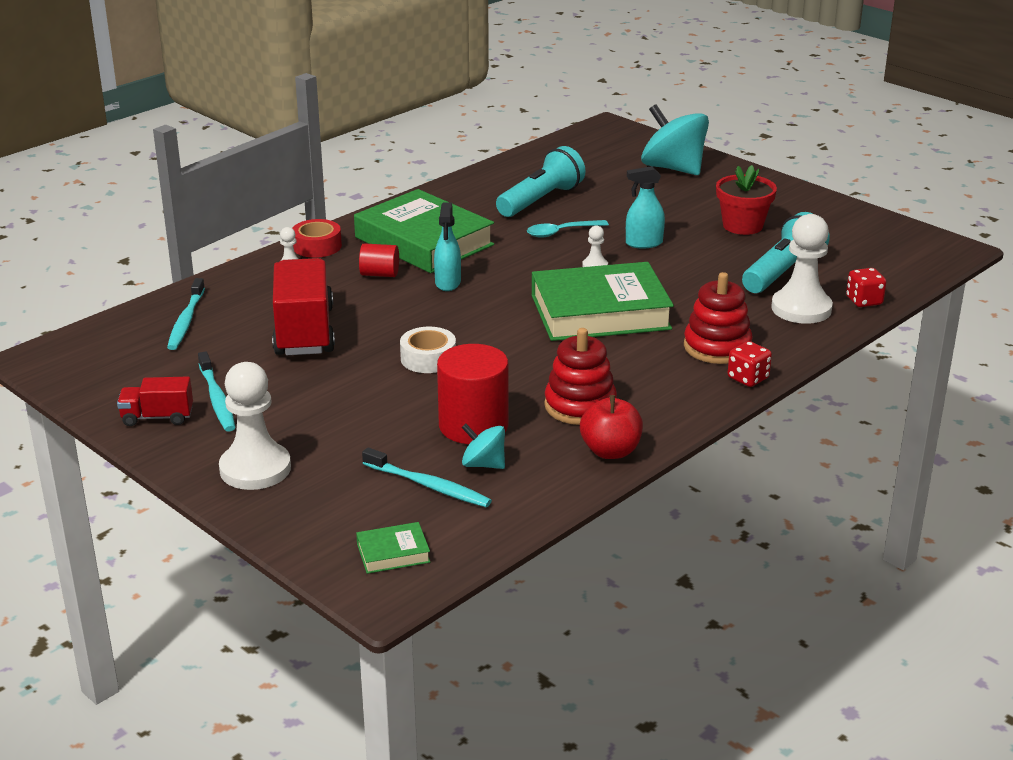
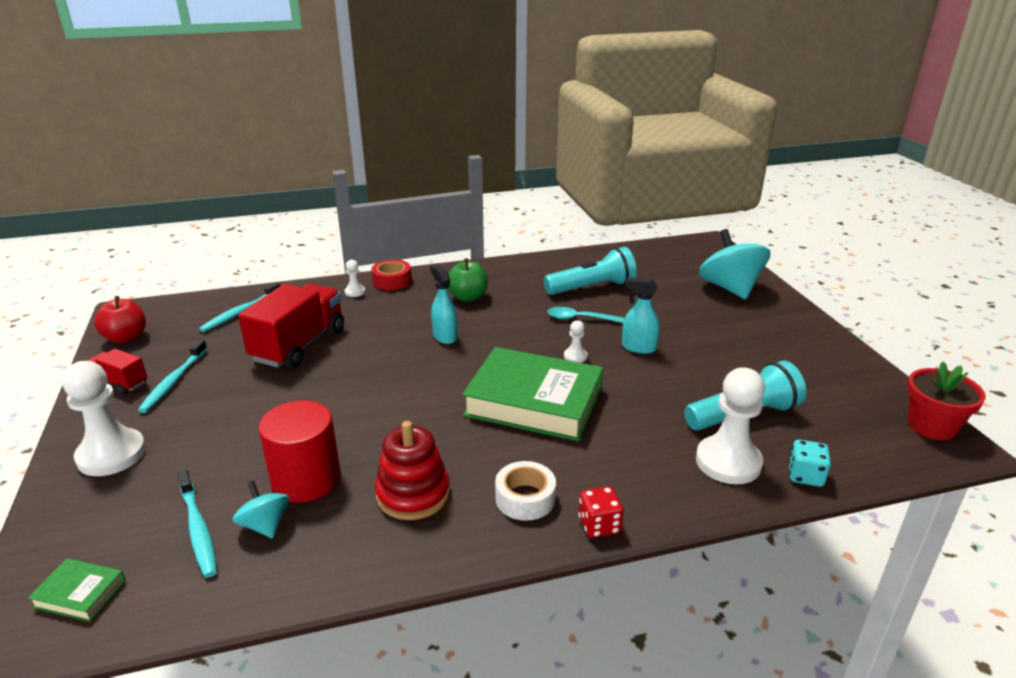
camera: 30 degrees right, 0 degrees up
(379, 274) = (406, 314): red cylinder -> none
(424, 241) = (468, 297): green book -> green apple
(428, 358) = (352, 399): white tape -> white tape (525, 498)
(448, 283) = (445, 336): turquoise spray bottle -> turquoise spray bottle turned 120 degrees clockwise
(610, 451) = (382, 560): red apple -> red apple (126, 338)
(717, 347) = (603, 476): red stacking toy -> none
(742, 226) = (746, 356): red flower pot -> red flower pot (931, 426)
(864, 301) = (805, 476): red dice -> turquoise dice

